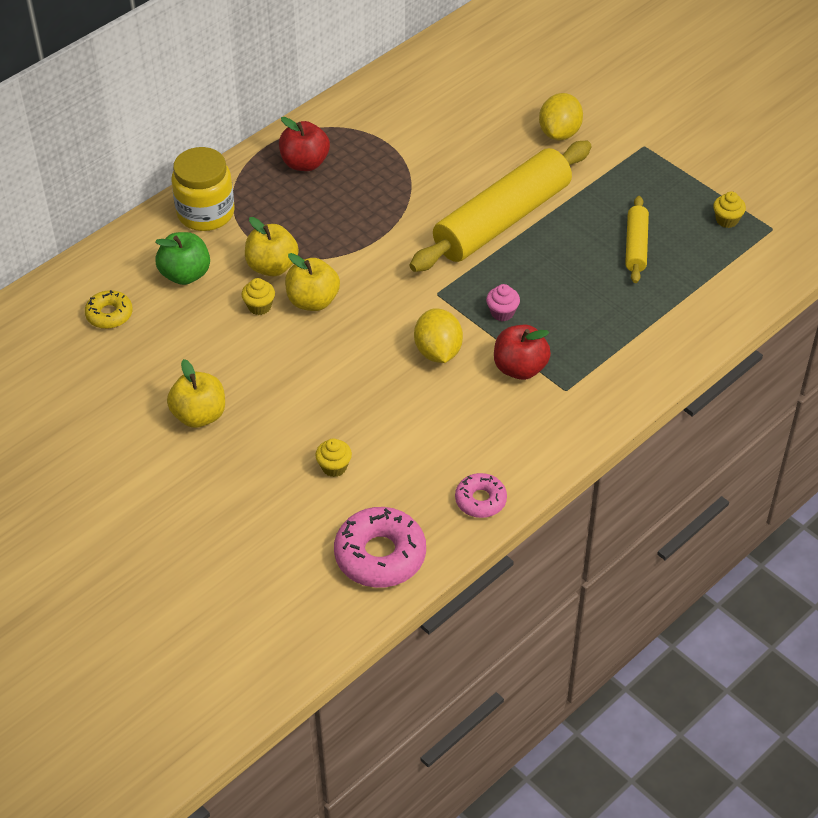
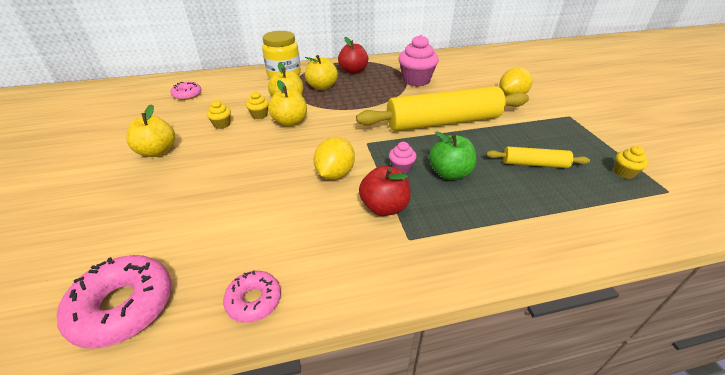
camera: 30 degrees right, 10 degrees down
(109, 314) = (187, 95): yellow donut -> pink donut
(185, 274) = (243, 92): green apple -> green apple (450, 173)
(290, 217) = (322, 87): none -> yellow apple
(334, 467) = (185, 216): yellow cupcake -> yellow cupcake (222, 124)
(413, 149) = (416, 80): none -> pink cupcake
(636, 246) = (534, 164): yellow rolling pin -> yellow rolling pin turned 60 degrees clockwise

